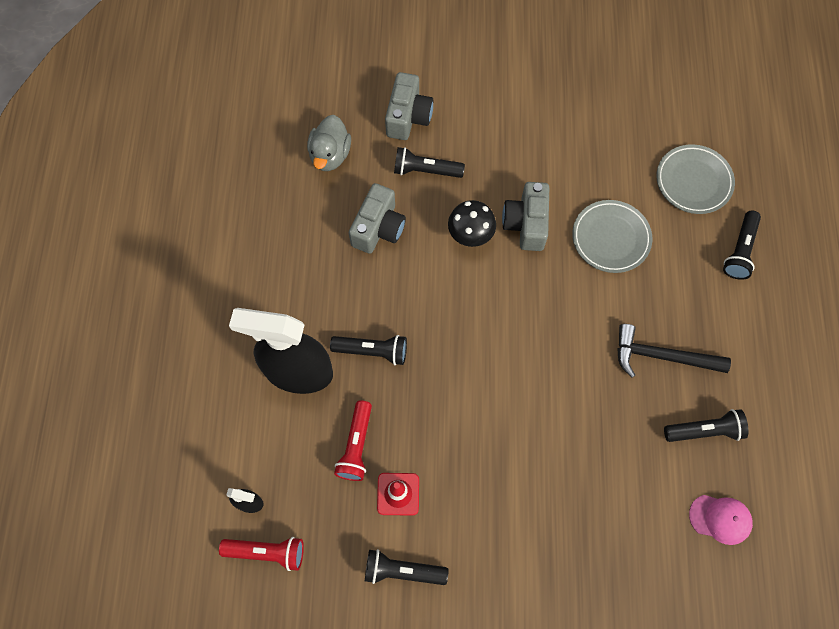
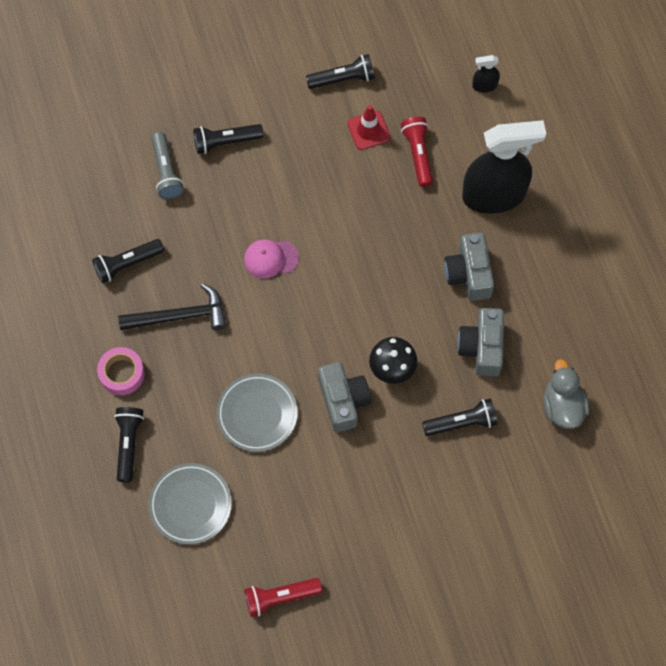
camera: 160 degrees right, 0 degrees up
(267, 552) = (453, 57): red flashlight -> red flashlight (280, 597)
(372, 351) = (438, 234): black flashlight -> black flashlight (225, 142)
(408, 116) = (504, 476): grey camera -> grey camera (469, 274)
(638, 524) = (166, 172): none -> grey flashlight
(720, 519) = (99, 198): pink cap -> pink cap (271, 258)
(733, 319) = (122, 373): none -> pink tape

